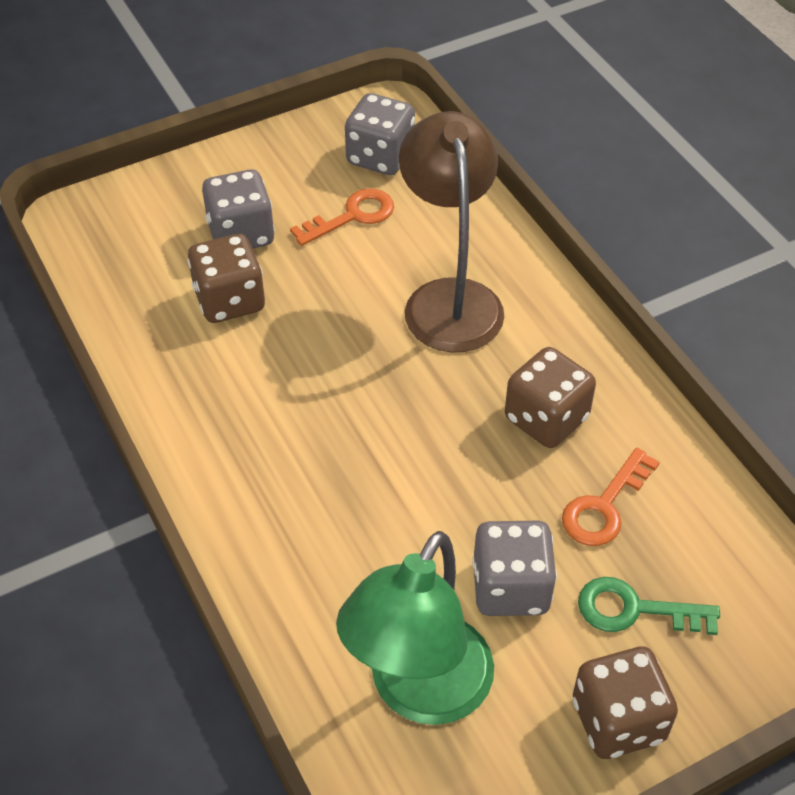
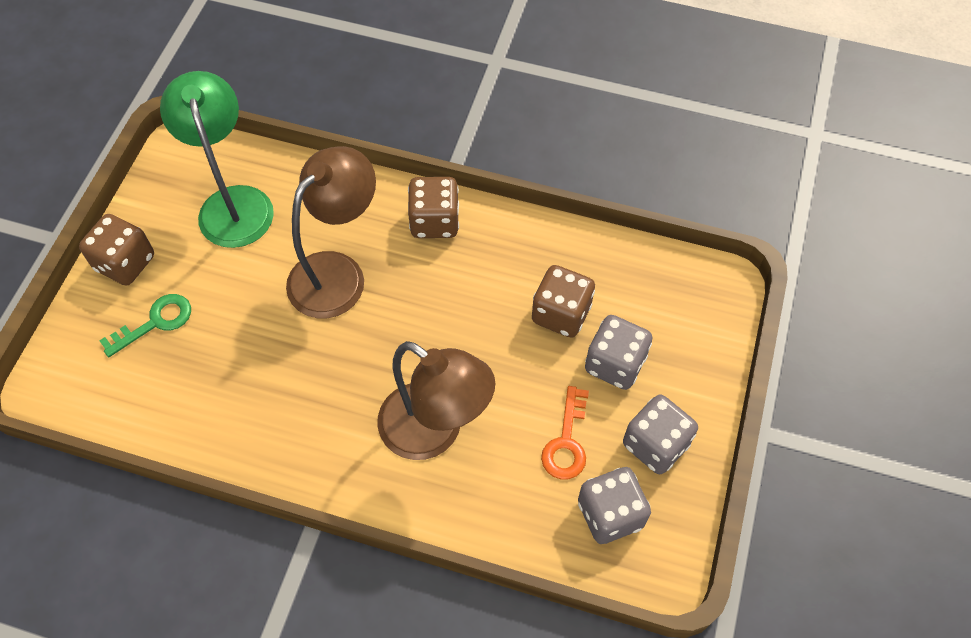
camera: 135 degrees right, 10 degrees up
(386, 503) = (337, 273): none -> brown lamp
(510, 588) = (231, 282): grey dice -> grey dice (655, 444)
(546, 418) = (295, 396): brown dice -> brown dice (434, 221)
(604, 506) = (216, 367): orange key -> none

